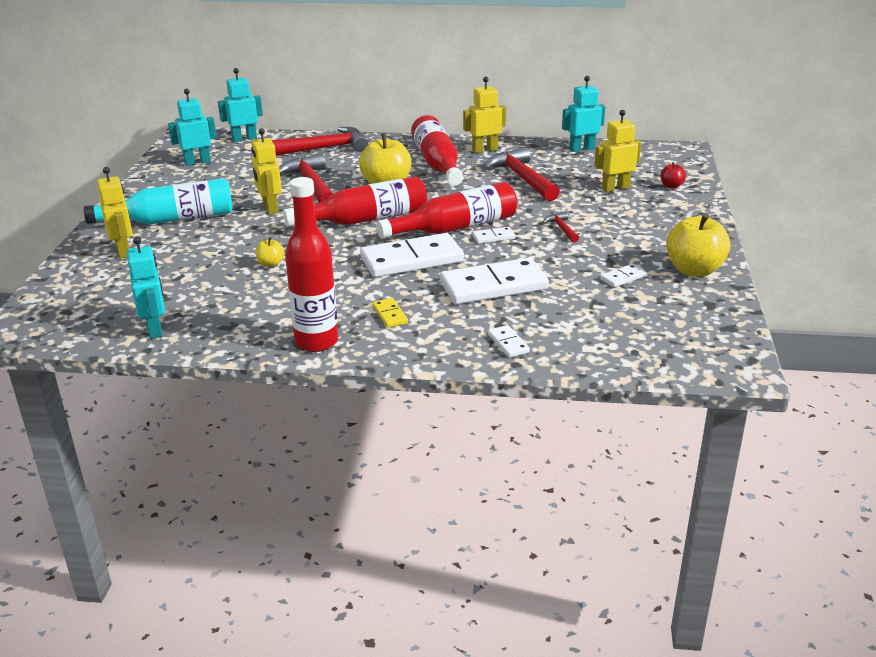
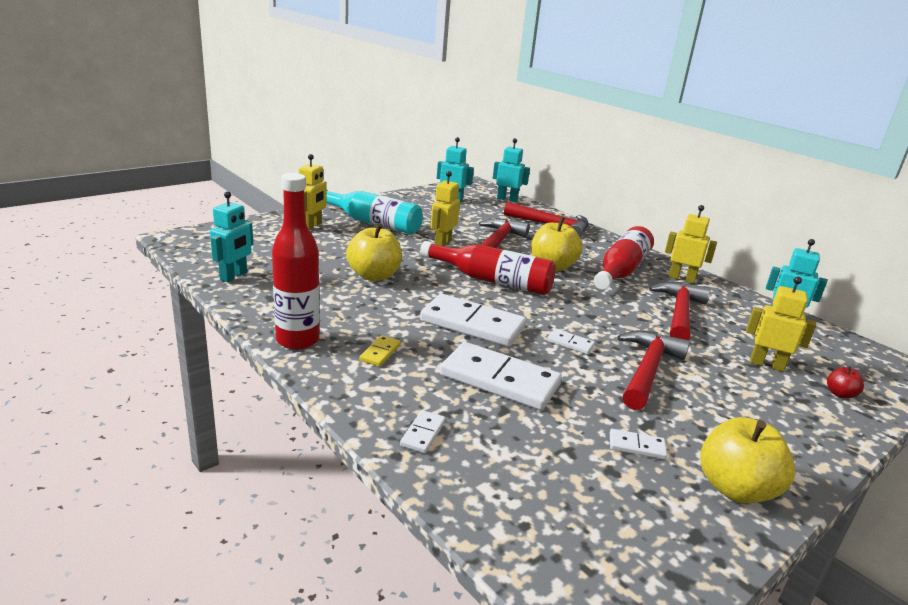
camera: 40 degrees right, 5 degrees down
(270, 264) = (374, 275): yellow apple -> yellow apple, size x2.09
(455, 228) = (551, 320): red bottle -> none
(561, 228) = (647, 370): red hammer -> red hammer, size x2.13

